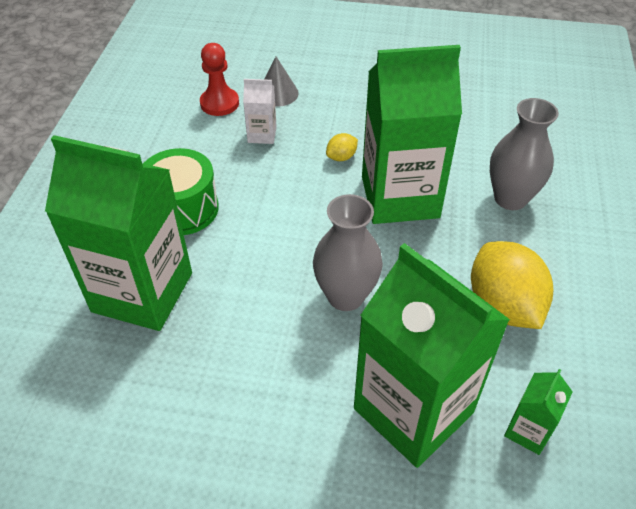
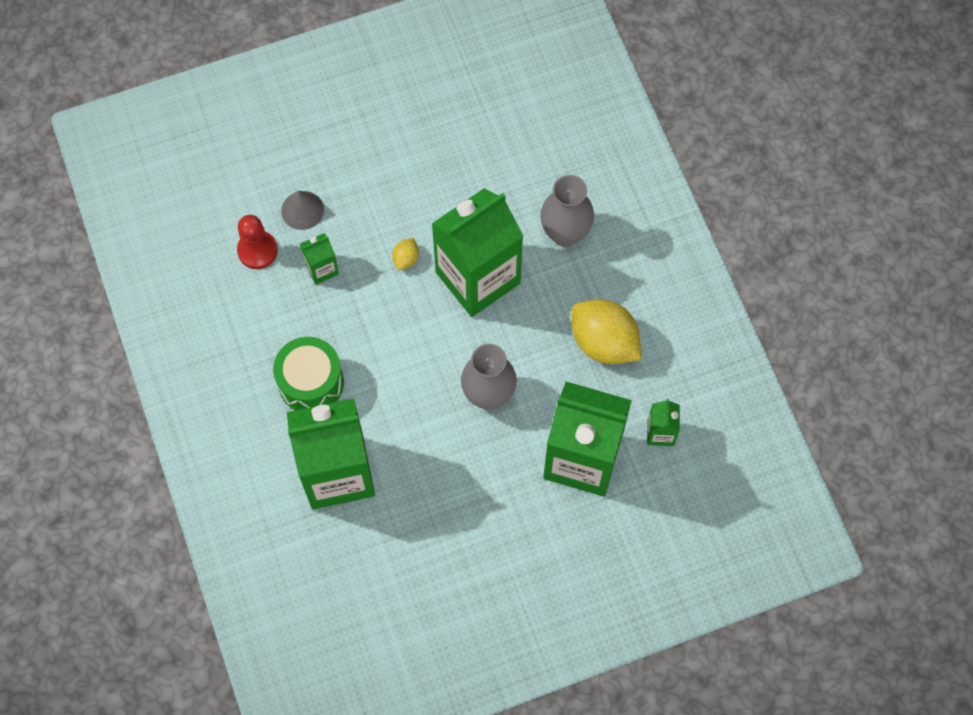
camera: 30 degrees left, 20 degrees up
(262, 135) = (322, 269): white carton -> green carton

